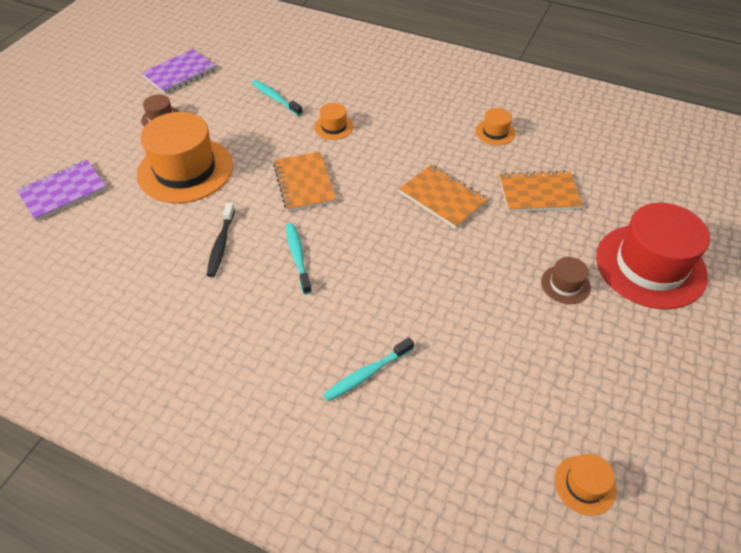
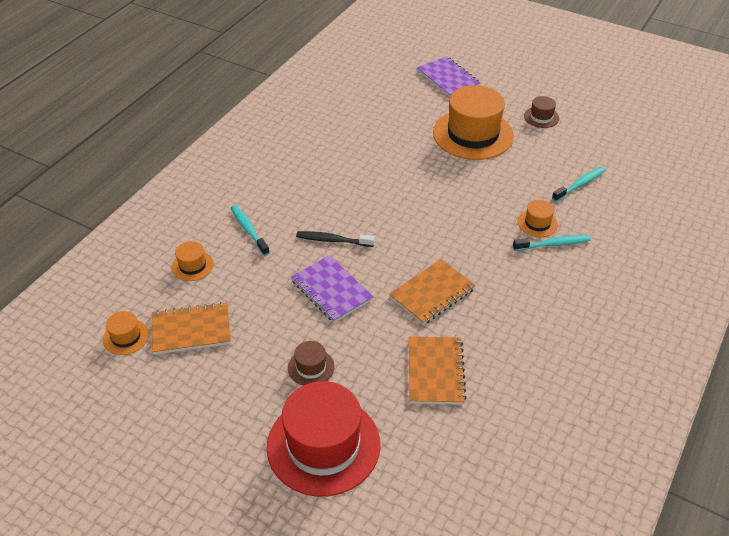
camera: 95 degrees right, 5 degrees down
(180, 73) = (612, 123): purple notebook -> purple notebook (331, 290)
(221, 244) = (385, 157): black toothbrush -> black toothbrush (333, 240)
(298, 257) = (367, 197): turquoise toothbrush -> turquoise toothbrush (553, 244)
(304, 183) = (455, 202): orange notebook -> orange notebook (191, 330)
(495, 132) = (538, 351): orange hat -> orange hat (192, 266)

